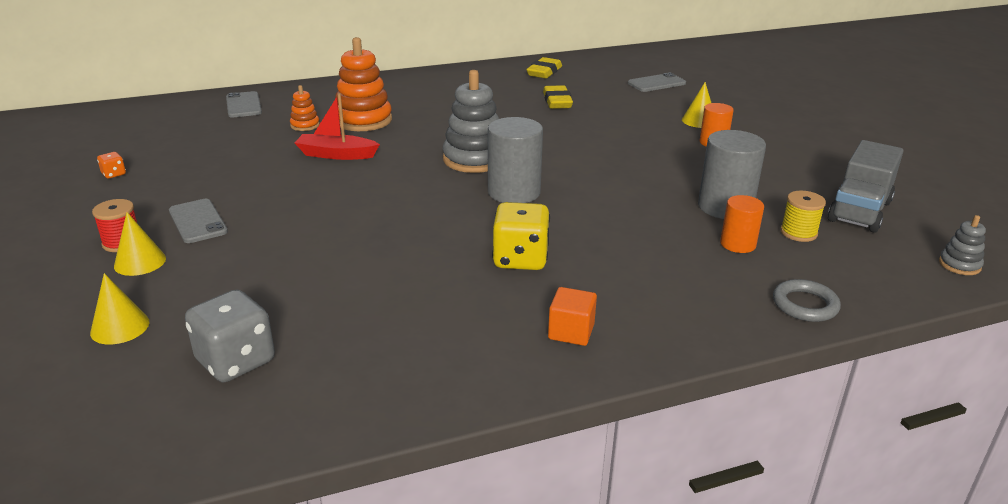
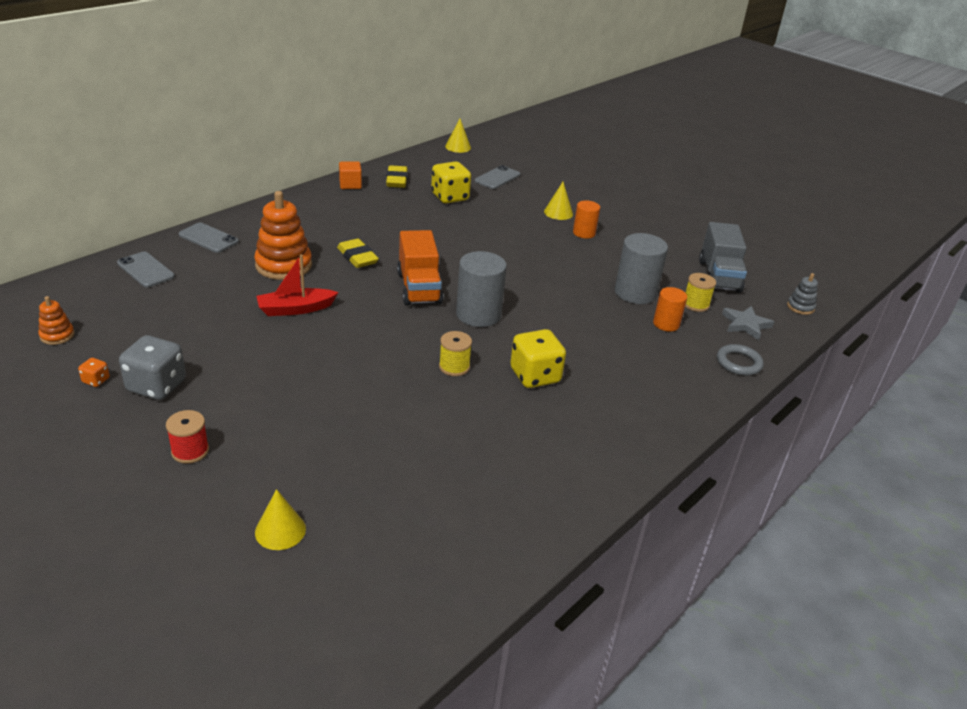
camera: 30 degrees left, 5 degrees up
(140, 262) = (229, 465): yellow cone -> yellow cone (458, 147)
(198, 221) = (239, 410): grey phone -> grey phone (208, 238)
(236, 361) = (407, 527): grey dice -> grey dice (156, 386)
(305, 125) = (233, 282): orange stacking toy -> orange stacking toy (57, 335)
(439, 232) = (454, 367): none -> yellow spool
(474, 159) = (419, 288): grey stacking toy -> orange truck
(557, 102) = (435, 212): yellow eraser -> yellow eraser (357, 257)
(571, 332) = (618, 427): orange cube -> orange cube (350, 184)
(586, 92) = (450, 197): none -> yellow dice
(854, 267) = (745, 325): none -> grey star

